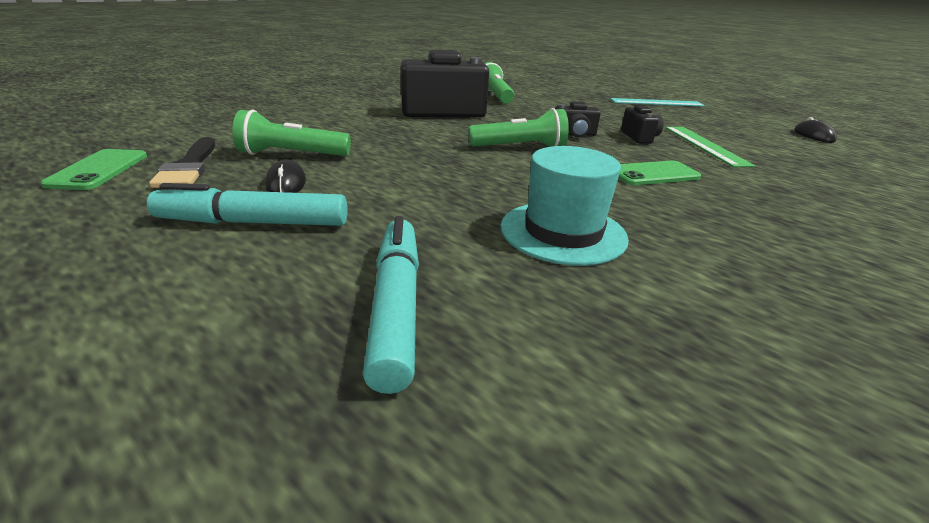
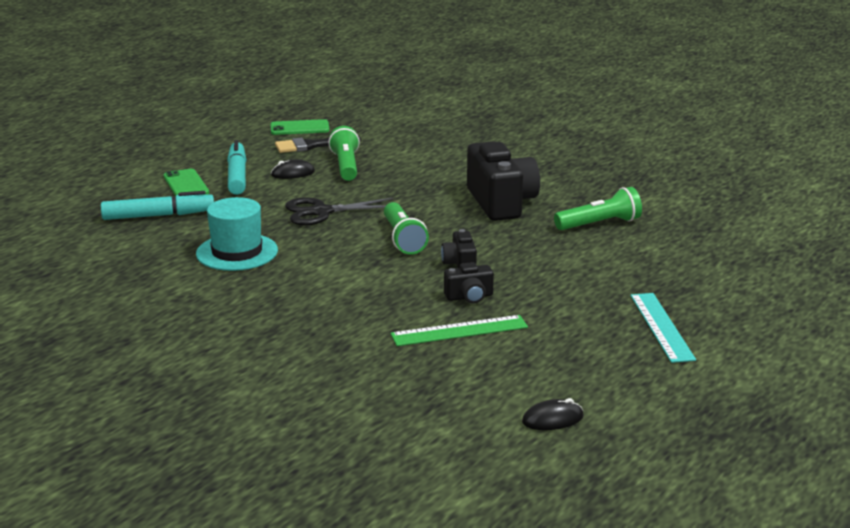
camera: 85 degrees right, 5 degrees down
(436, 176) = (321, 212): none -> black scissors
(653, 174) = (355, 292): green phone -> green phone (186, 185)

